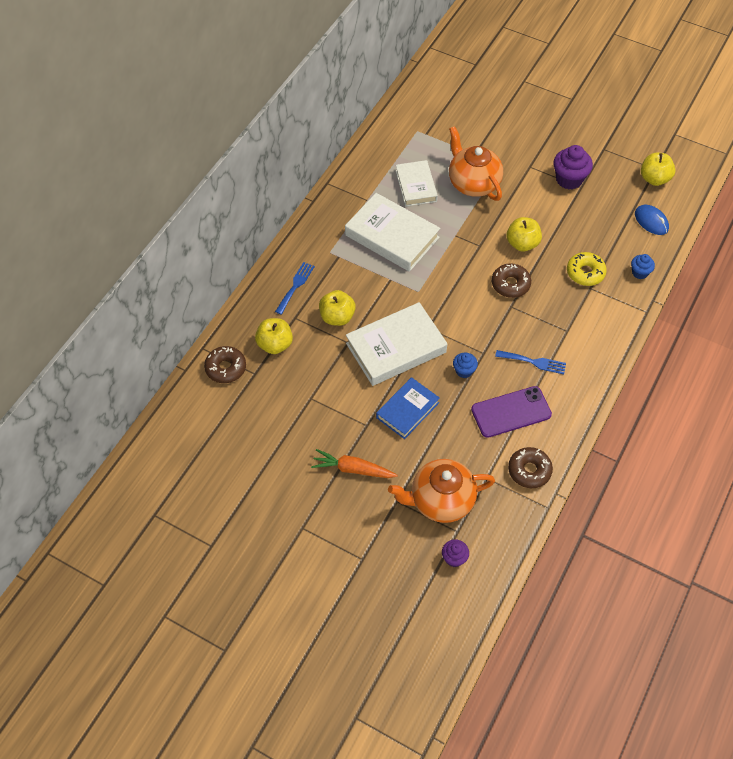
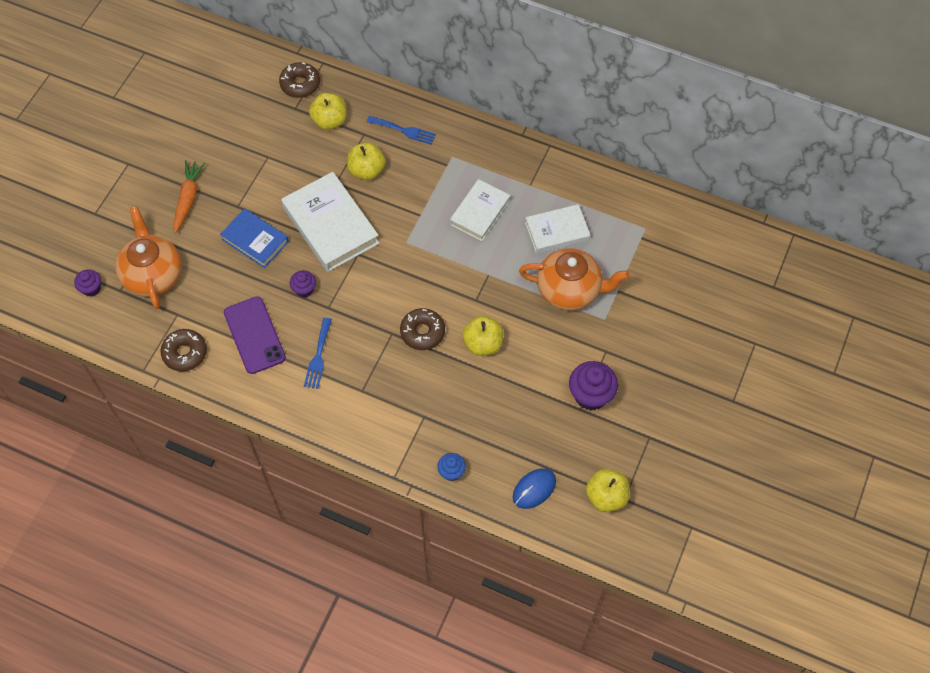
camera: 85 degrees right, 5 degrees up
(392, 236) = (480, 212): white book -> white book, size x0.63
(464, 371) = (304, 289): blue cupcake -> purple cupcake
(473, 183) = (570, 290): orange teapot -> orange teapot turned 45 degrees clockwise
(585, 273) = (446, 411): yellow donut -> none

